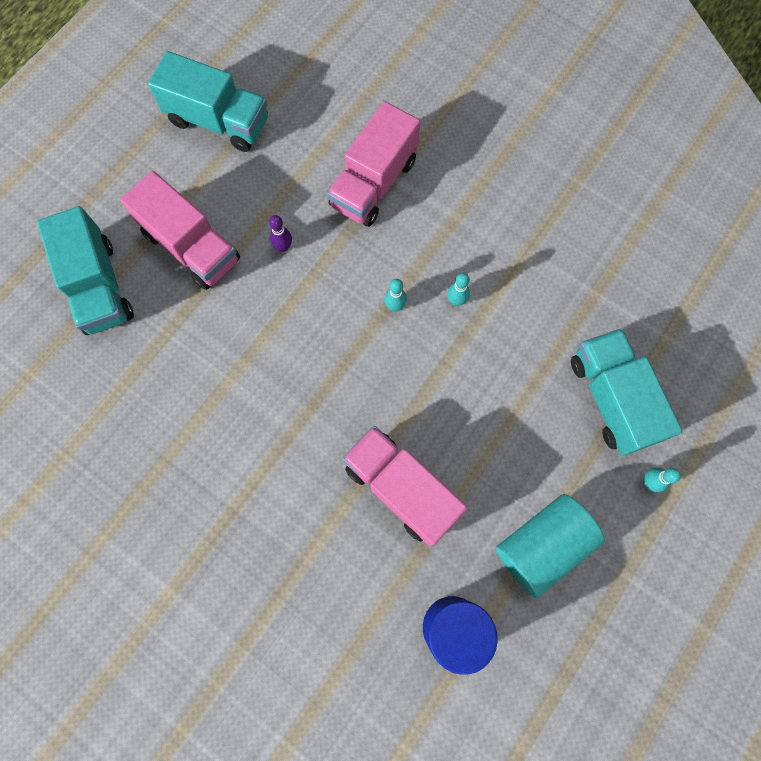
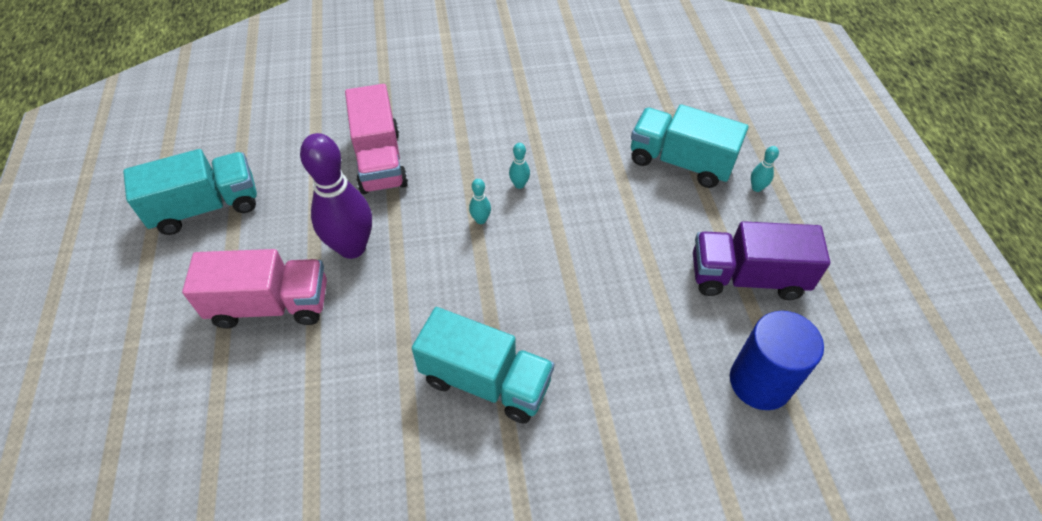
camera: 45 degrees left, 20 degrees down
(99, 286) = (209, 399): turquoise truck -> turquoise truck (486, 381)
(283, 247) = (352, 247): purple bowling pin -> purple bowling pin, size x2.50
(401, 488) = (619, 326): pink truck -> none
(542, 545) = (746, 277): turquoise cylinder -> purple truck

